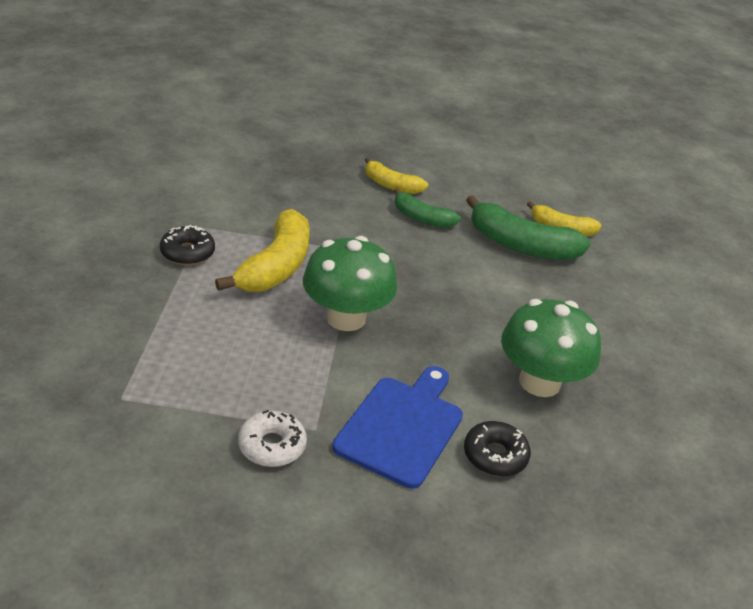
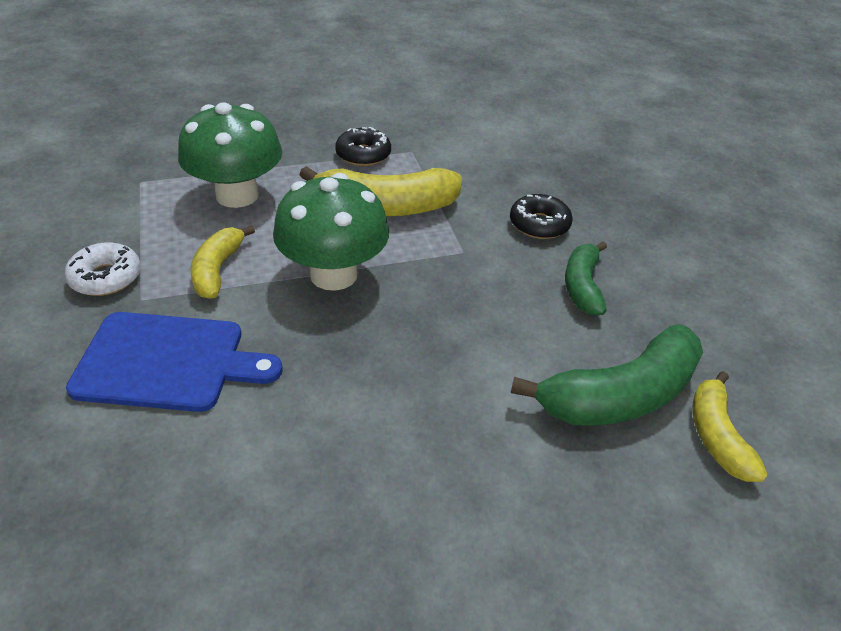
camera: 70 degrees right, 5 degrees up
(391, 185) = (624, 245): yellow banana -> yellow banana (217, 270)
(495, 455) = (145, 459): black donut -> black donut (539, 224)
(521, 245) = (620, 395): green banana -> green banana turned 120 degrees counterclockwise
(539, 382) = (315, 479): green mushroom -> green mushroom (237, 195)

